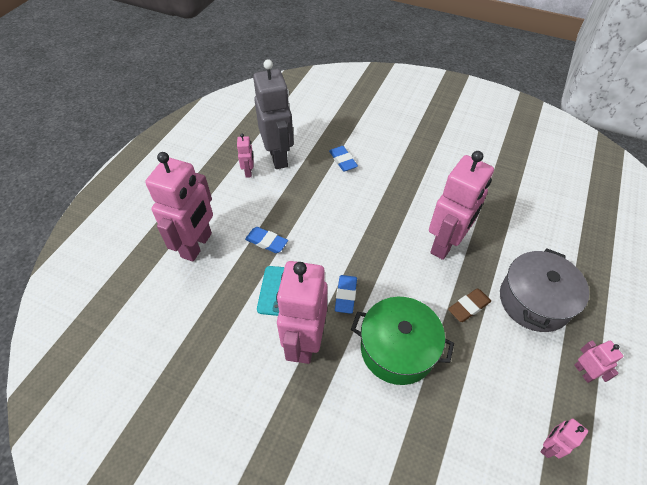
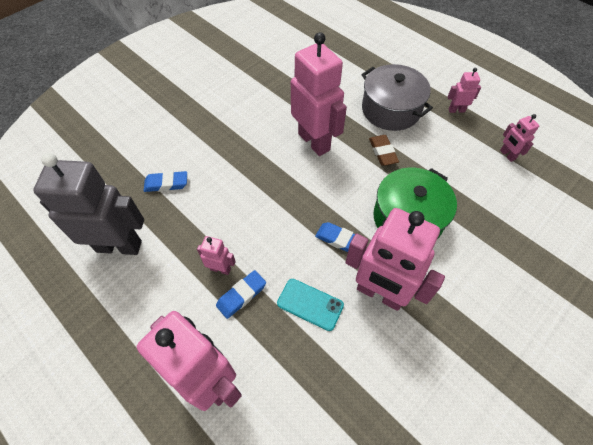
camera: 70 degrees left, 5 degrees up
(249, 172) = (123, 286): pink robot -> pink robot (220, 269)

